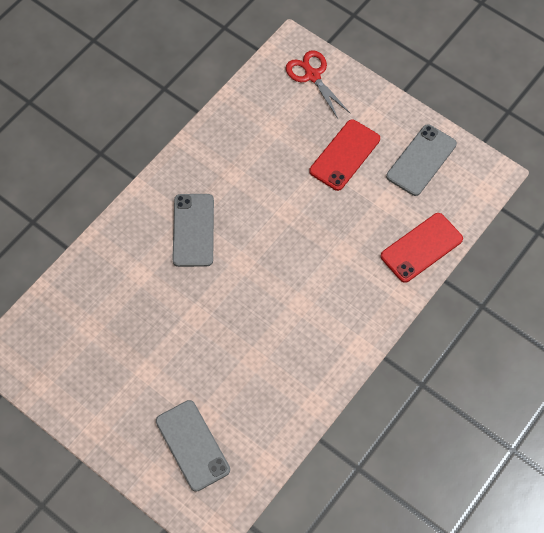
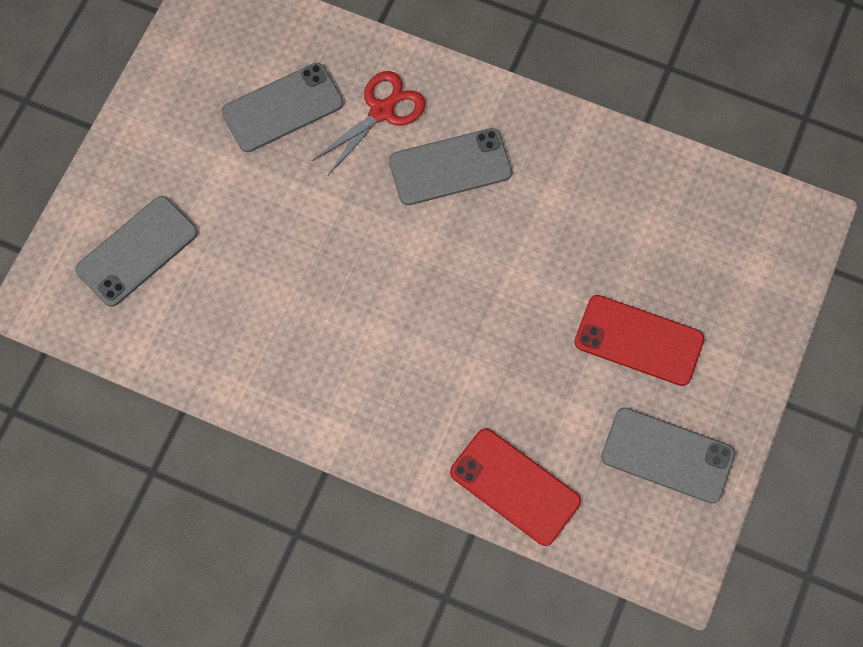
camera: 75 degrees right, 5 degrees up
(113, 324) = (282, 108): none -> grey phone
(312, 76) = (763, 261): red scissors -> red scissors (381, 111)

